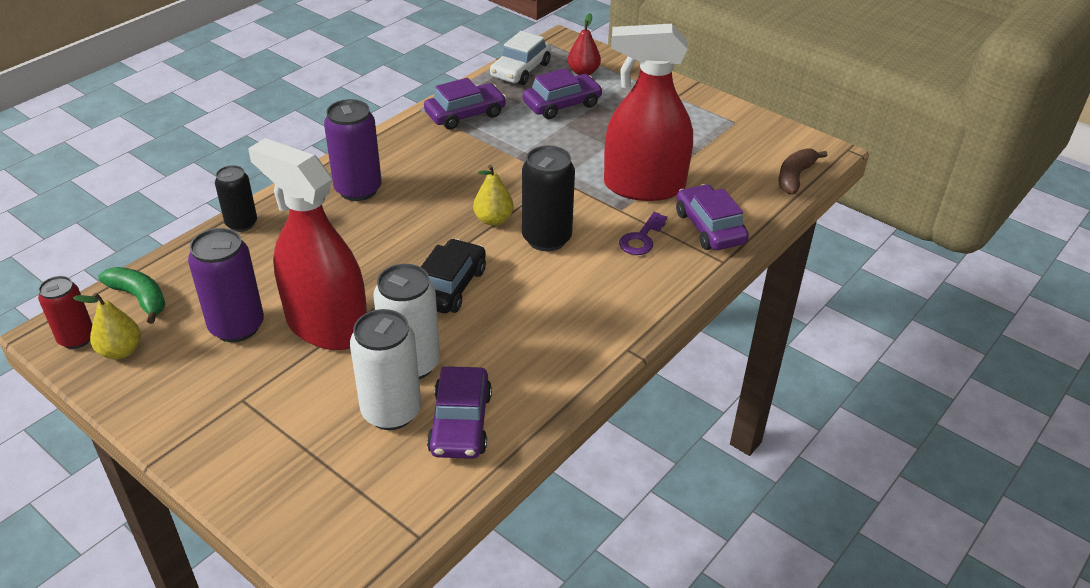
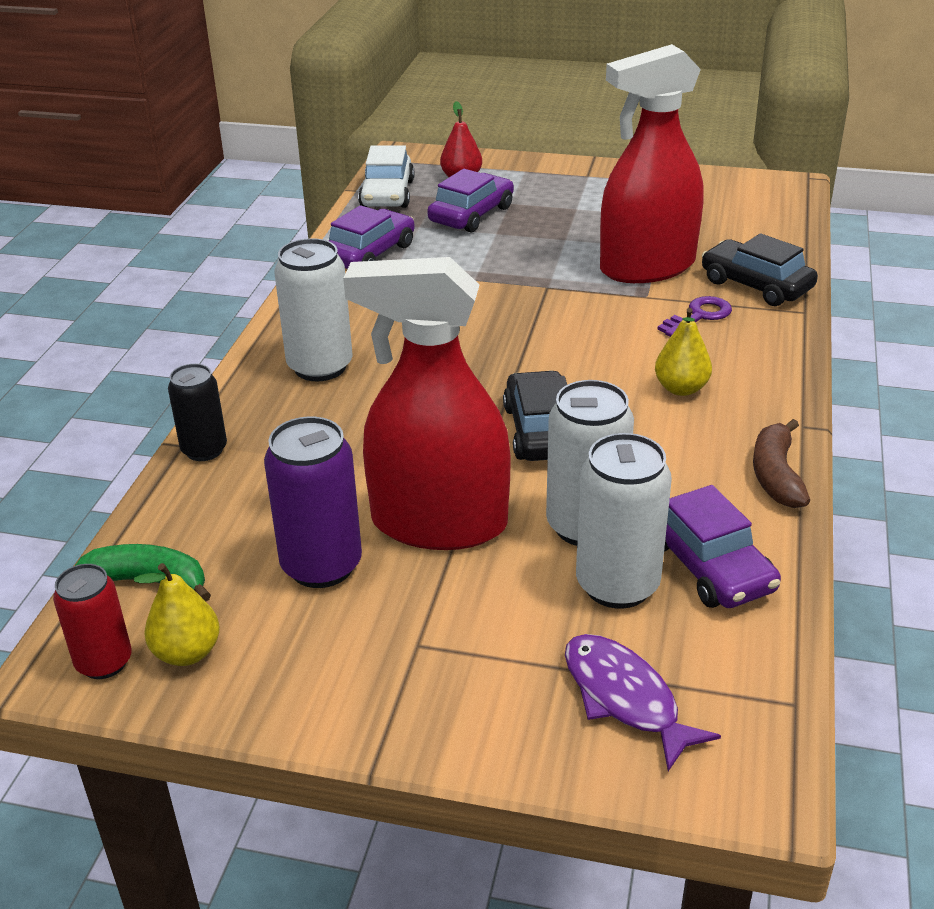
camera: 25 degrees left, 5 degrees down
(323, 486) = (625, 698): none -> purple fish
(358, 189) = (320, 367): purple can -> white can
(493, 220) = (518, 348): yellow pear -> yellow pear (681, 388)
(546, 238) = (598, 348): black can -> none
(641, 238) = (699, 316): purple key -> purple key turned 135 degrees counterclockwise
(709, 227) = (756, 285): purple car -> black car
(795, 177) = (786, 215): brown banana -> brown banana (776, 475)

